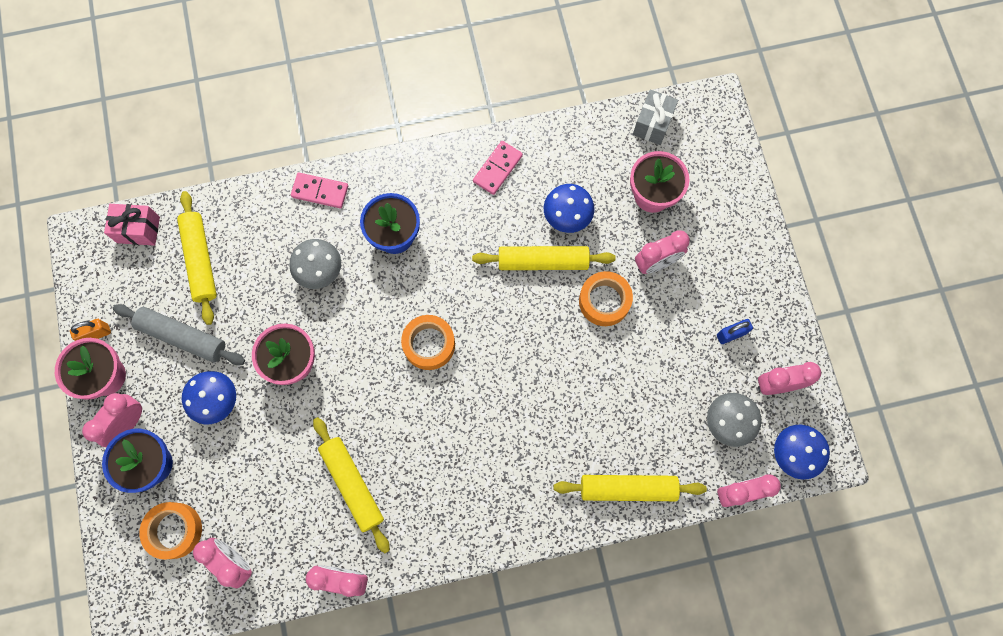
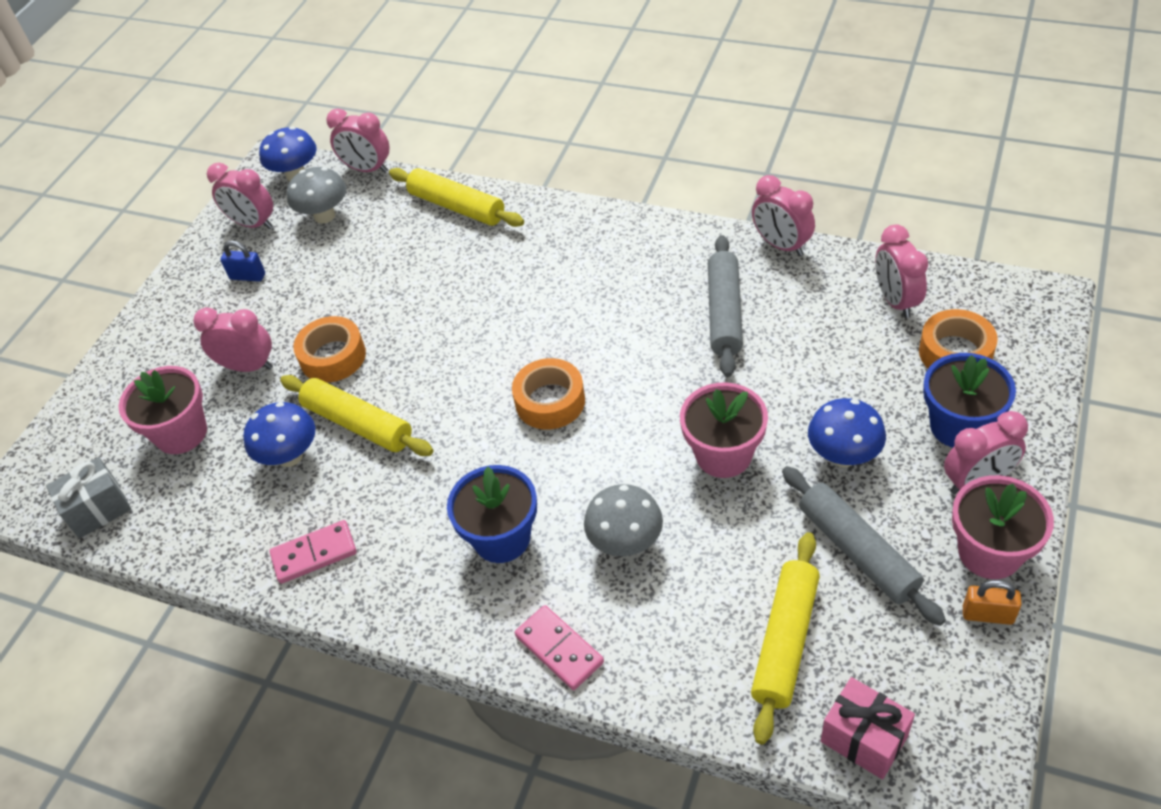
camera: 140 degrees left, 25 degrees down
(352, 484) = (724, 313): yellow rolling pin -> grey rolling pin

